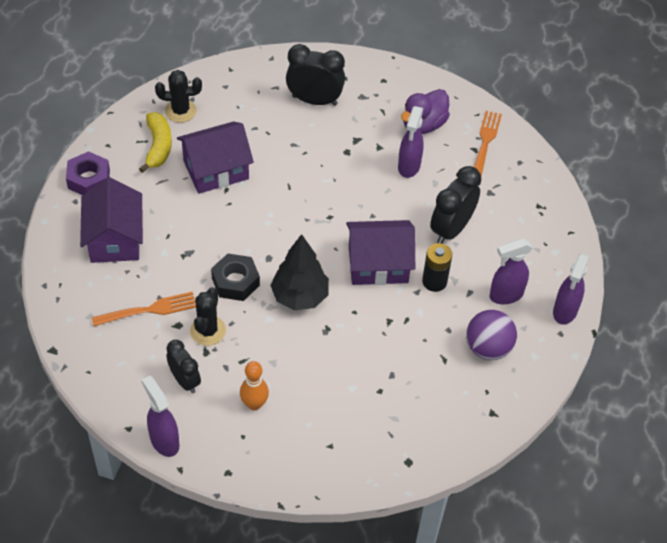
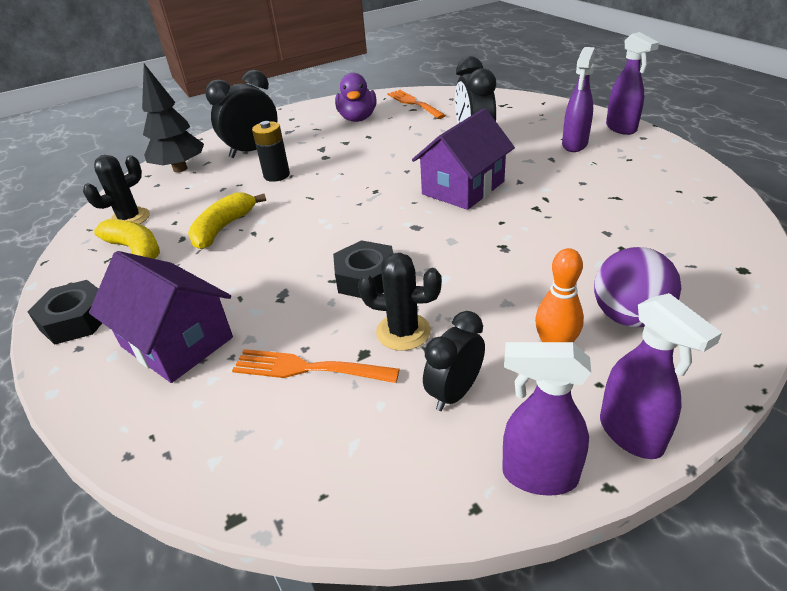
camera: 40 degrees left, 15 degrees down
(89, 179) = (76, 320): purple nut -> black nut
(148, 310) = (309, 368): orange fork -> orange fork turned 105 degrees counterclockwise
(185, 380) = (454, 392): black clock -> black clock turned 60 degrees counterclockwise
(208, 331) = (403, 332): black cactus -> black cactus turned 45 degrees counterclockwise
(216, 170) = (223, 228): purple house -> yellow banana
(300, 296) = (441, 245): black tree -> black tree (180, 169)
(409, 167) = (385, 137): purple spray bottle -> purple spray bottle (631, 435)
(434, 281) = (519, 169): black battery -> black battery (276, 175)
(488, 348) = (625, 172): purple ball -> purple ball (628, 316)

